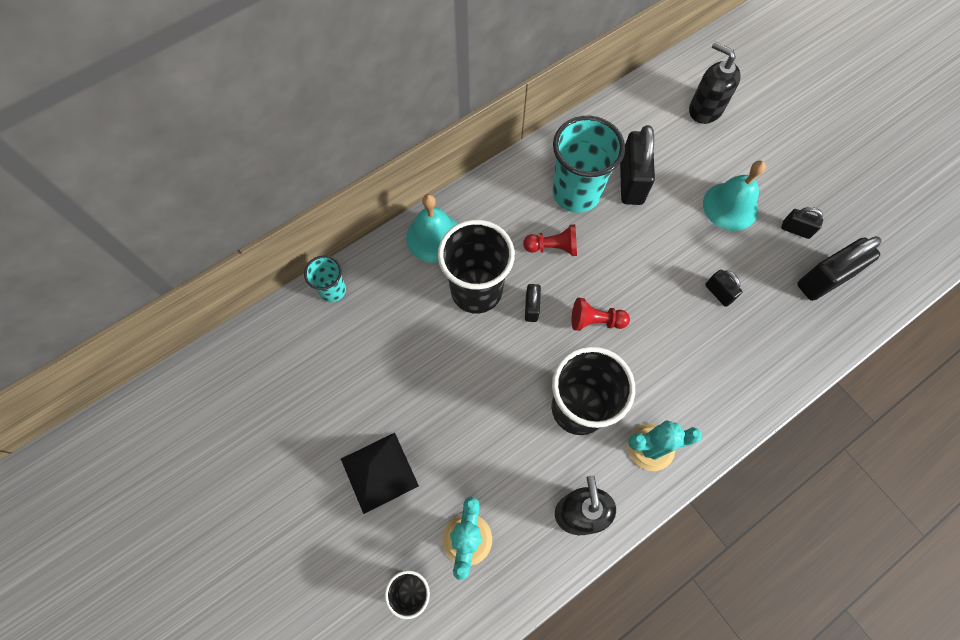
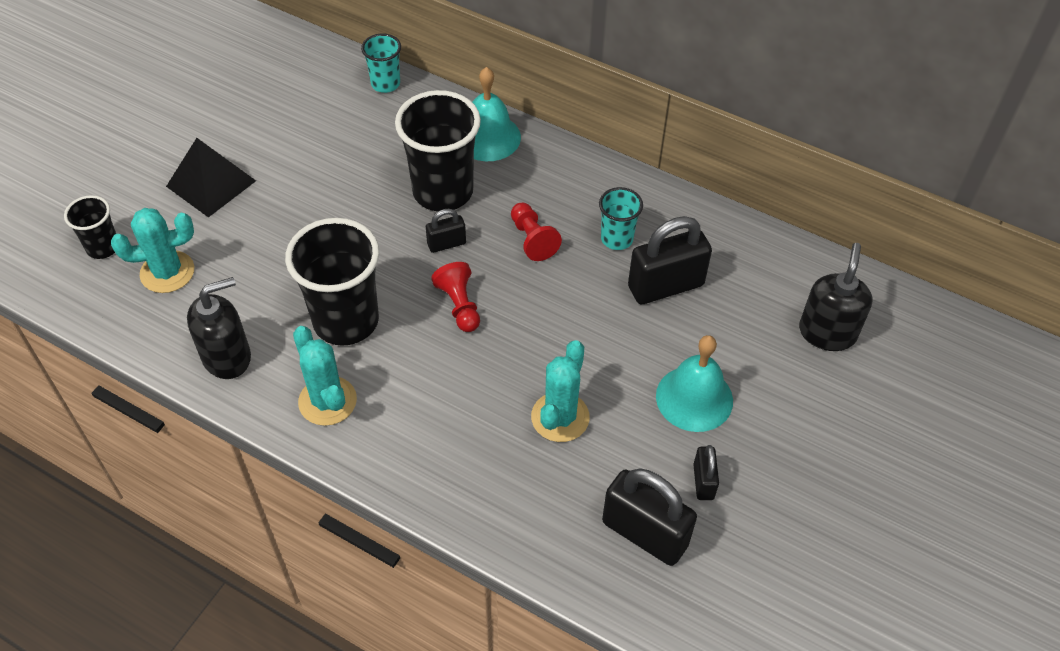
camera: 65 degrees right, 15 degrees down
(576, 193) = (617, 239): turquoise cup -> turquoise cup, size x0.52
(718, 293) = (560, 417): black padlock -> turquoise cactus

